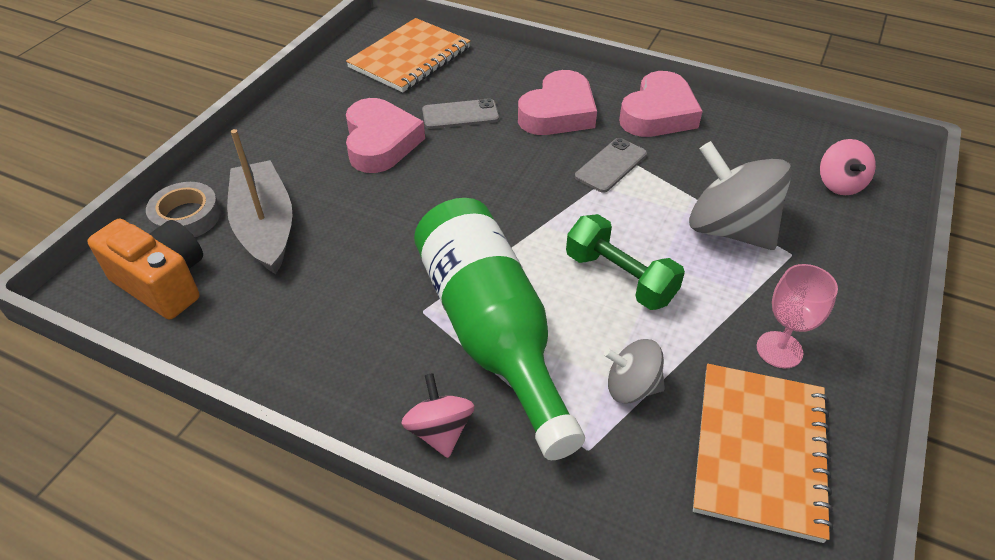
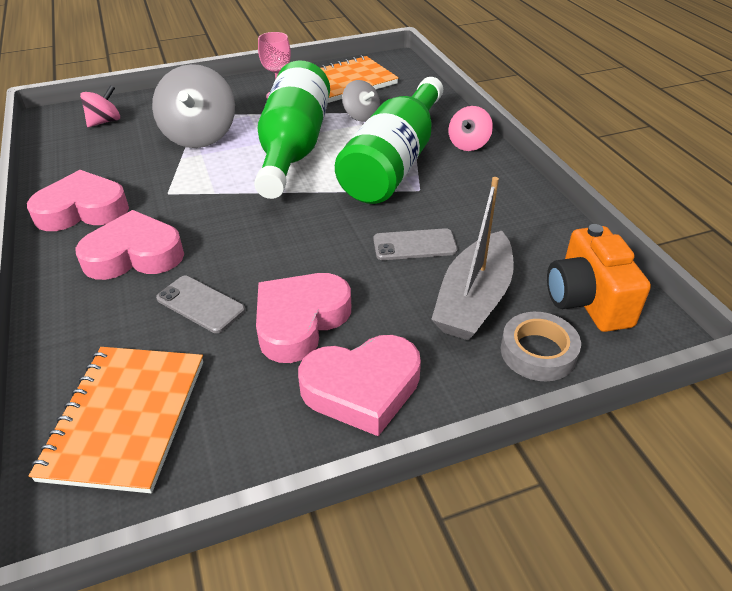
camera: 135 degrees left, 5 degrees down
(294, 133) = (362, 388): none -> pink heart
(410, 58) = (126, 418): orange notebook -> orange notebook turned 75 degrees counterclockwise
(611, 165) = (183, 198): grey phone -> grey phone (414, 245)
(620, 278) = (293, 148): green dumbbell -> green bottle

